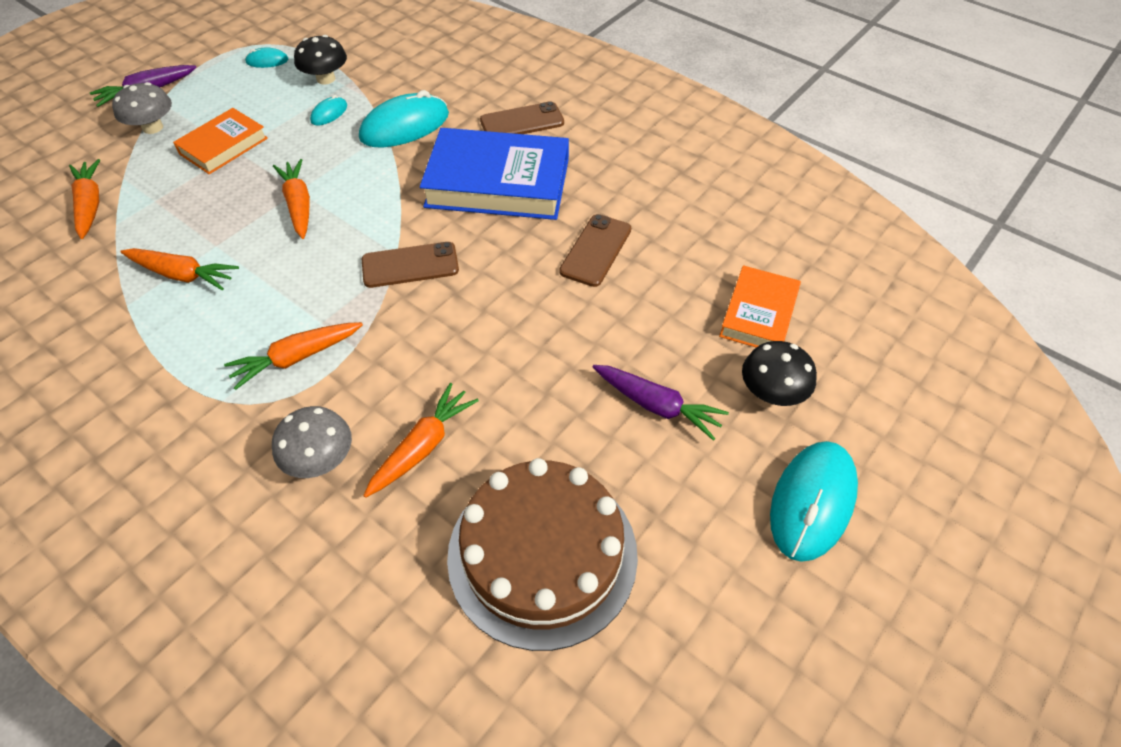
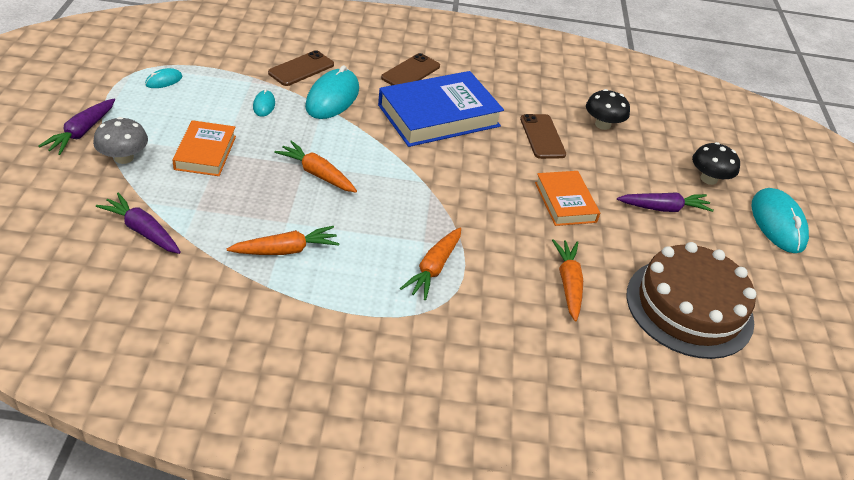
camera: 40 degrees left, 10 degrees down
(90, 205) = (142, 231): orange carrot -> purple carrot
(320, 459) = (518, 318): grey mushroom -> none
(325, 79) = (230, 81): black mushroom -> black mushroom (602, 124)
(410, 265) = (441, 185): brown phone -> brown phone (301, 69)
(758, 314) = (662, 141): orange book -> orange book (565, 202)

